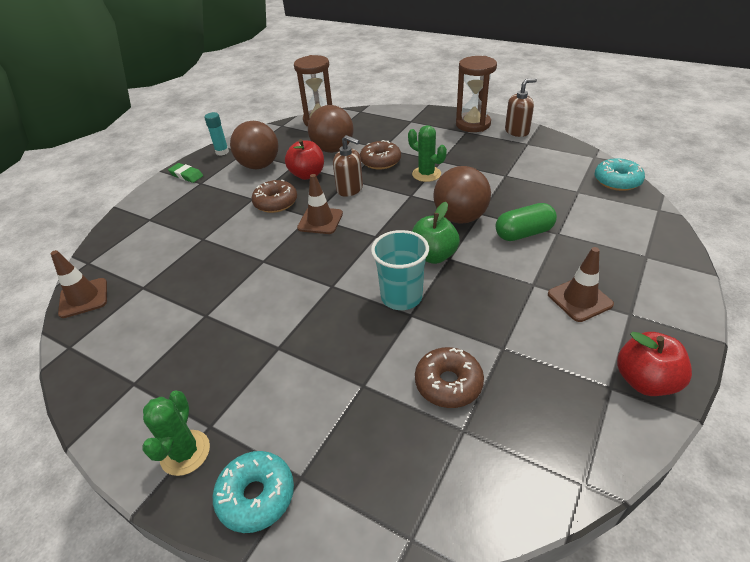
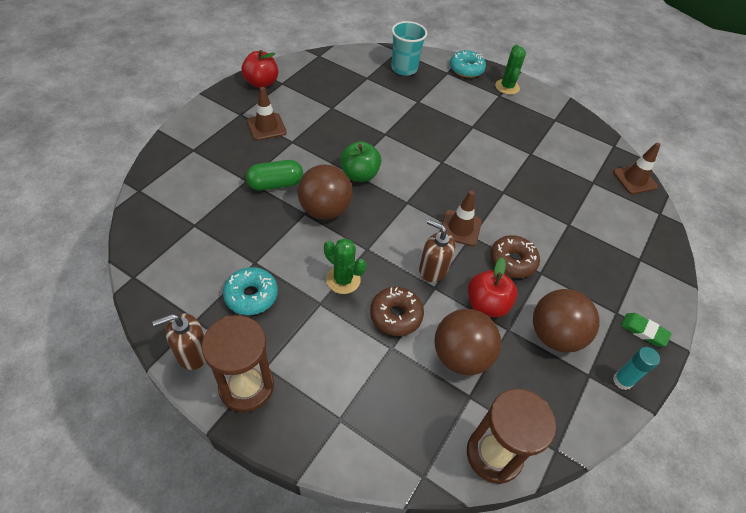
camera: 175 degrees right, 10 degrees up
(401, 297) = (390, 146): turquoise cup -> turquoise cup (404, 69)
(448, 383) = (369, 95): brown donut -> none
(617, 181) = (143, 232): turquoise donut -> turquoise donut (251, 295)

